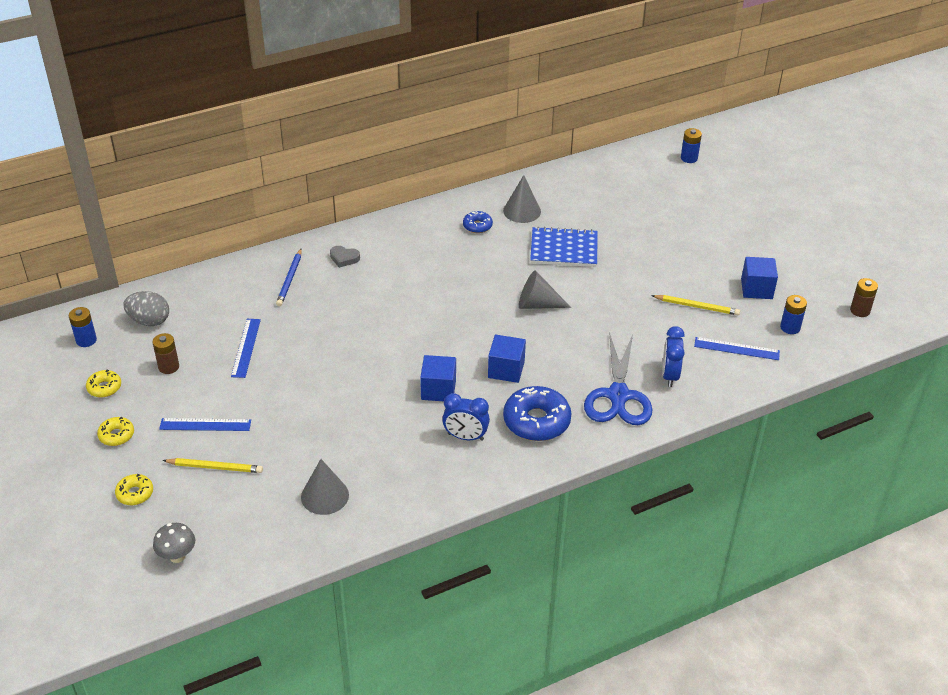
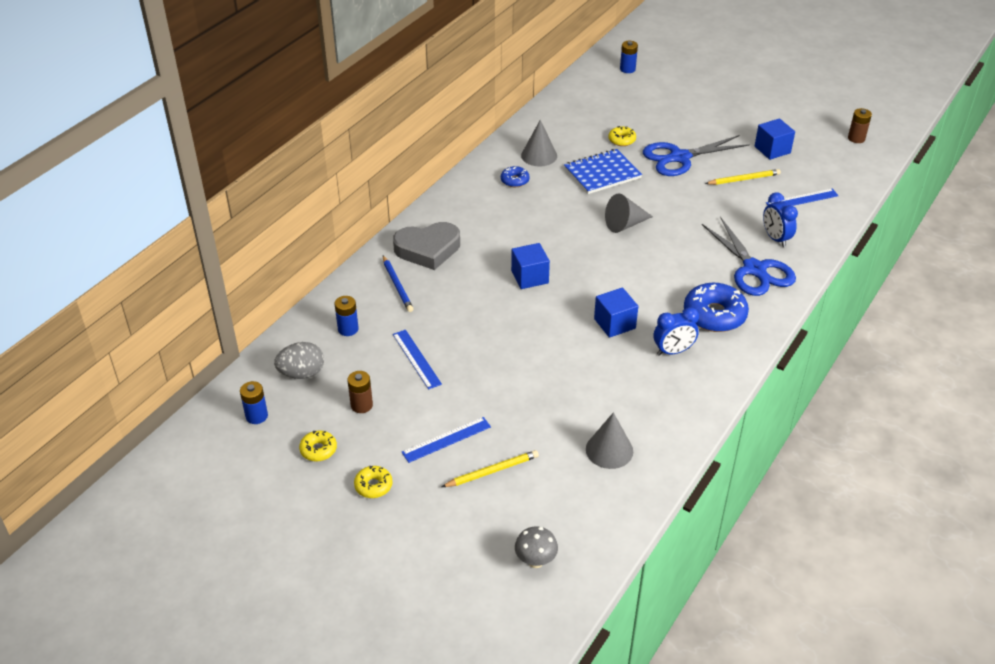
camera: 30 degrees left, 0 degrees up
(135, 493) = (443, 527): yellow donut -> yellow donut (622, 140)
(344, 258) = (428, 249): grey heart -> grey heart, size x2.18
(506, 369) = (651, 285): blue cube -> blue cube (529, 277)
(654, 262) = (680, 157): none -> blue scissors
(790, 327) = (822, 169): blue battery -> blue battery (348, 329)

